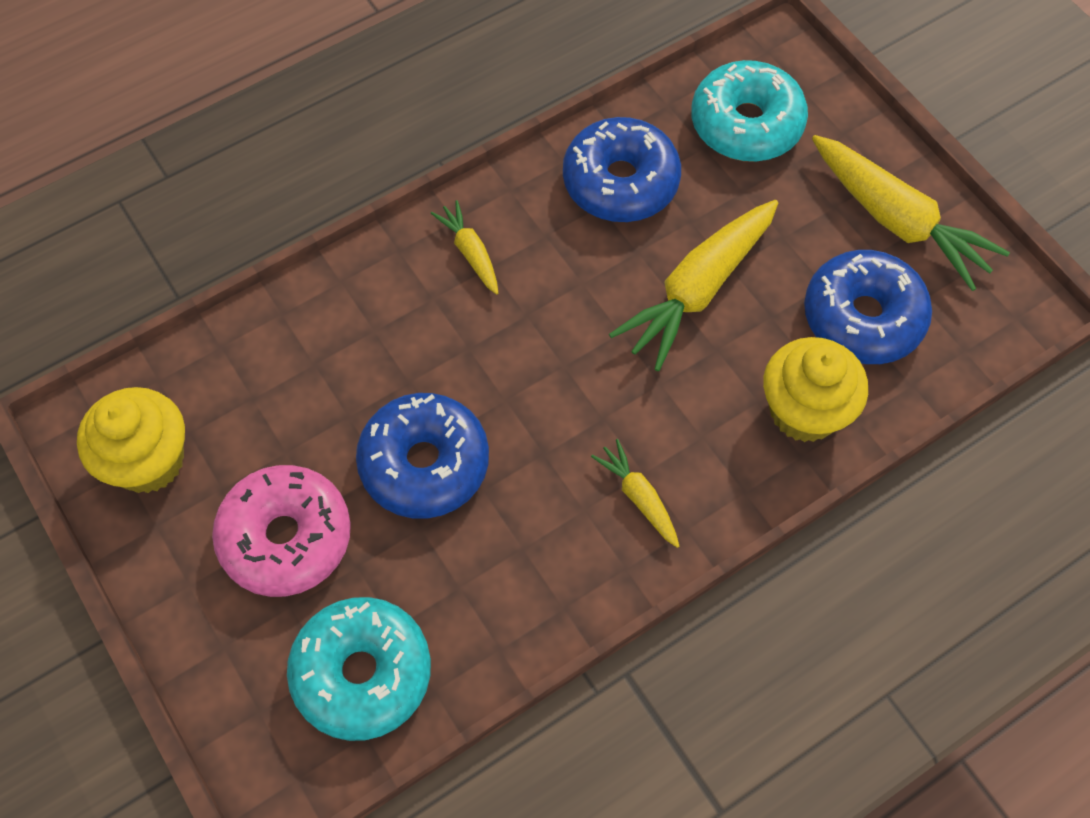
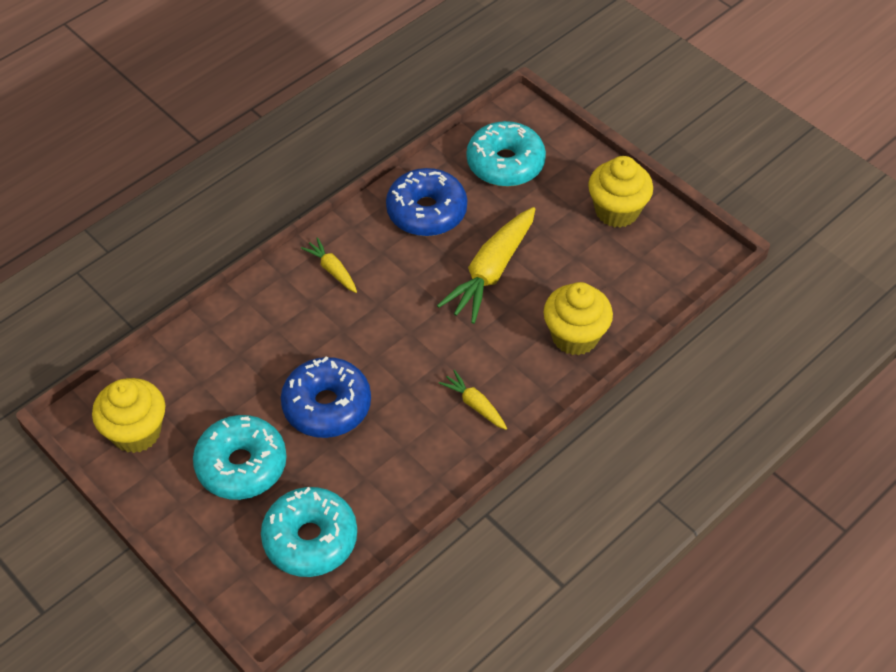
camera: 10 degrees left, 10 degrees down
(286, 537) = (241, 465): pink donut -> turquoise donut
(862, 317) = (604, 273): blue donut -> none
(897, 221) = (617, 211): yellow carrot -> yellow cupcake

